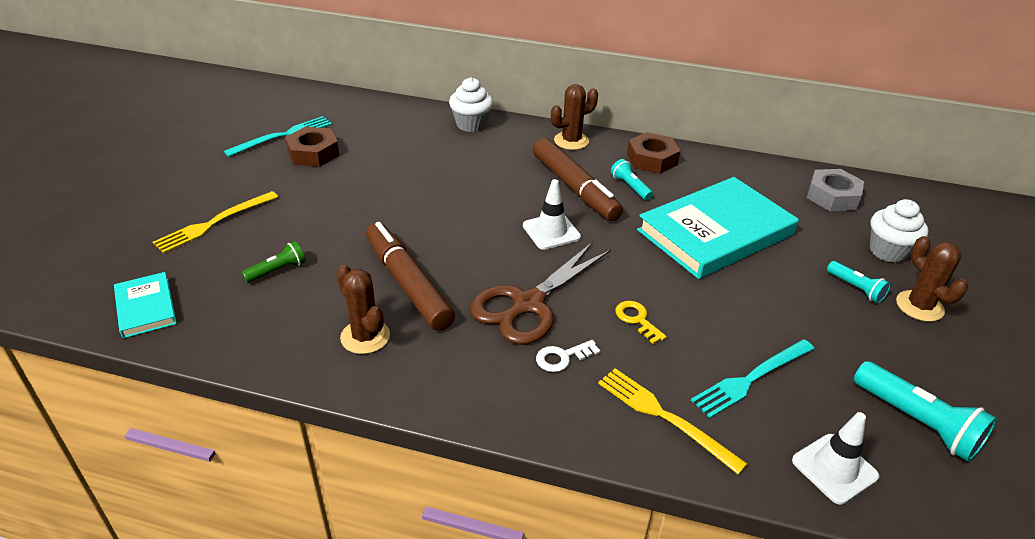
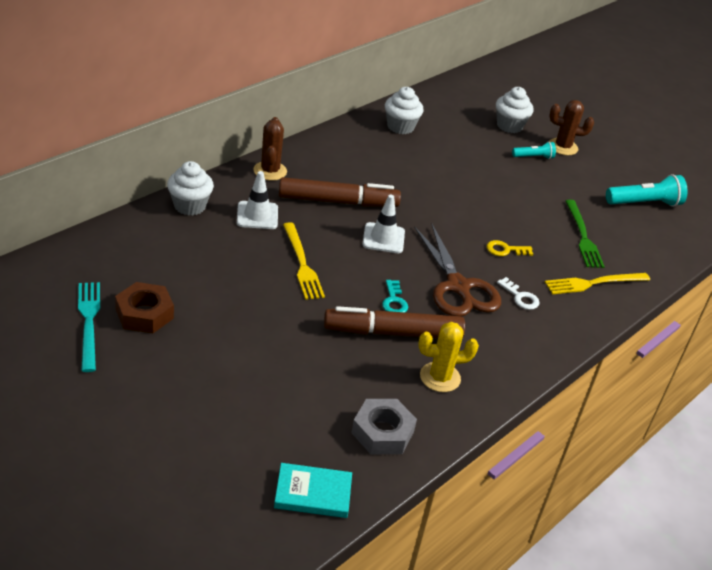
camera: 65 degrees left, 0 degrees up
(214, 223) = (211, 415): yellow fork -> yellow fork (302, 264)
(278, 271) = (321, 397): green flashlight -> none
(365, 337) = (440, 377): brown cactus -> yellow cactus
(458, 269) = (394, 301): none -> turquoise key
(562, 357) = (520, 297): white key -> white key turned 45 degrees counterclockwise
(630, 187) = (359, 177): turquoise flashlight -> none
(652, 159) = (332, 150): brown nut -> none
(715, 232) = (441, 173): turquoise book -> none
(751, 379) = (583, 236): turquoise fork -> green fork
(755, 182) = (400, 127): none -> white cupcake
(832, 196) = (441, 110): grey nut -> grey nut (382, 432)
(834, 468) = (660, 247): white traffic cone -> white traffic cone (257, 215)

